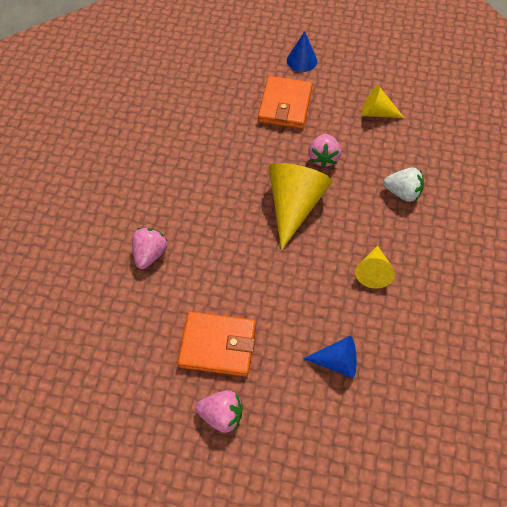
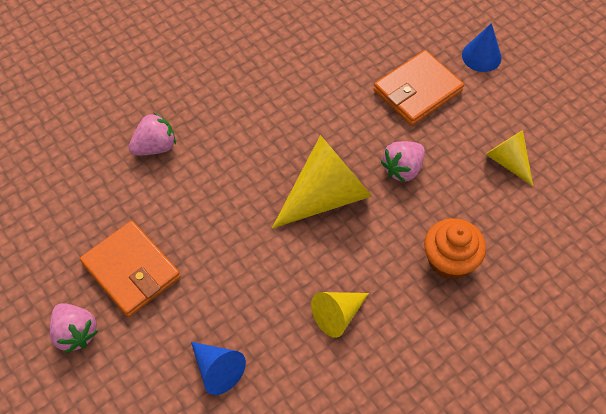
camera: 40 degrees right, 0 degrees up
(402, 193) = (449, 261): white strawberry -> orange cupcake

